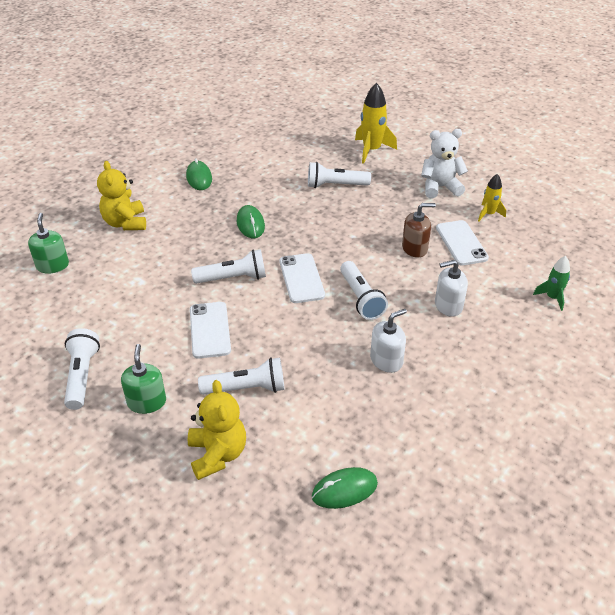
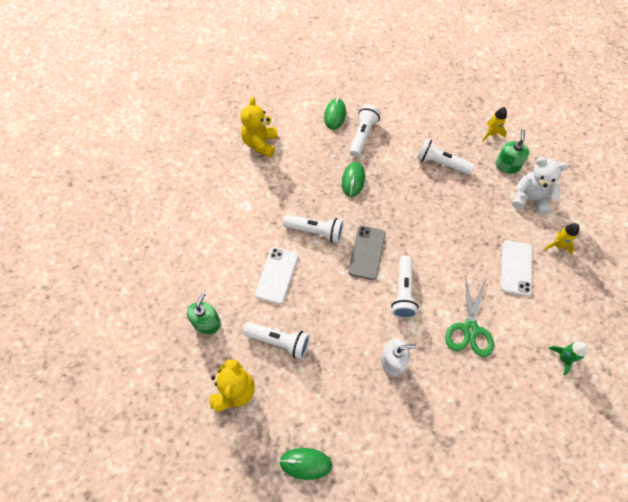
camera: 25 degrees right, 20 degrees up
(52, 265) = (193, 167): green soap dispenser -> green soap dispenser (507, 165)
(82, 376) = (174, 280): white flashlight -> white flashlight (363, 136)
(301, 278) = (367, 252): white phone -> grey phone
(371, 150) = (491, 134): yellow rocket -> yellow rocket, size x0.59
(414, 248) = (473, 258): brown soap dispenser -> none
(448, 305) = (470, 329): white soap dispenser -> green scissors

